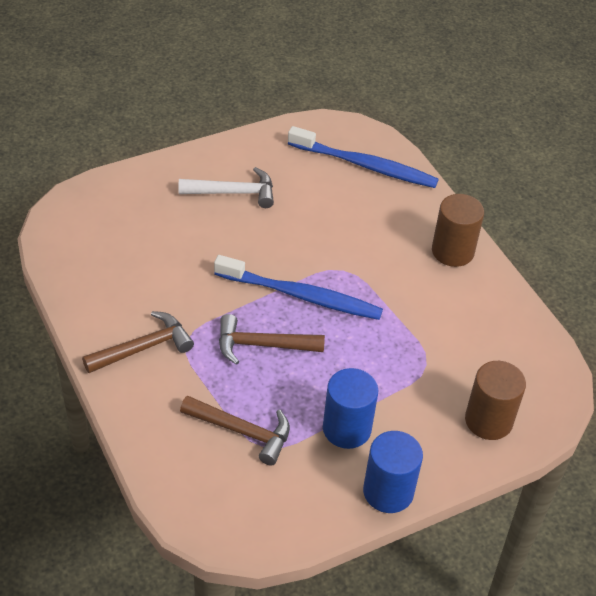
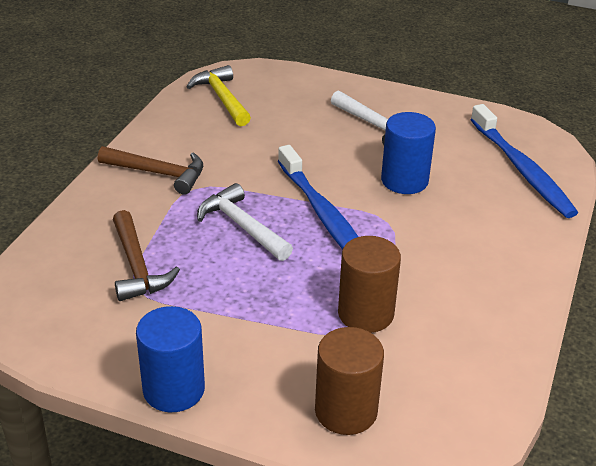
camera: 50 degrees right, 10 degrees down
(88, 245) = (222, 98): none -> yellow hammer
(262, 345) = (242, 226): brown hammer -> white hammer
(346, 429) = (214, 323): blue cylinder -> blue cylinder (404, 181)
(452, 251) = (513, 271): brown cylinder -> brown cylinder (365, 314)

